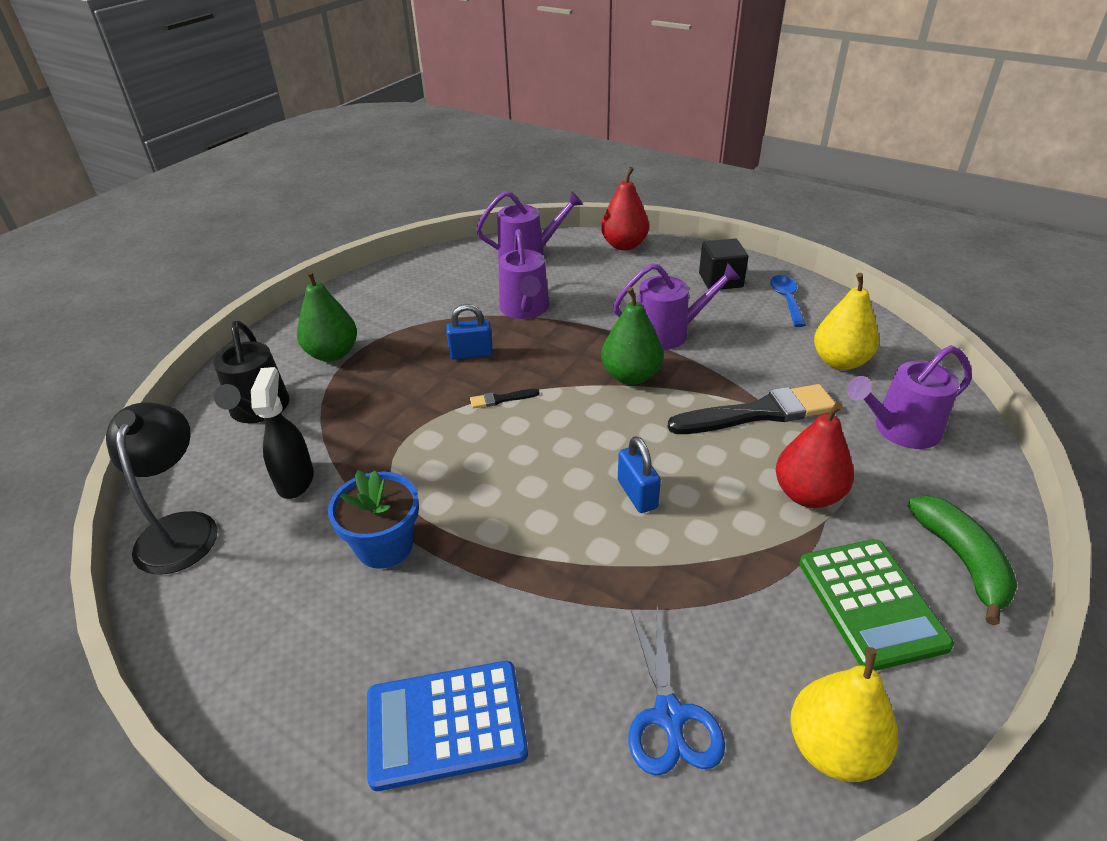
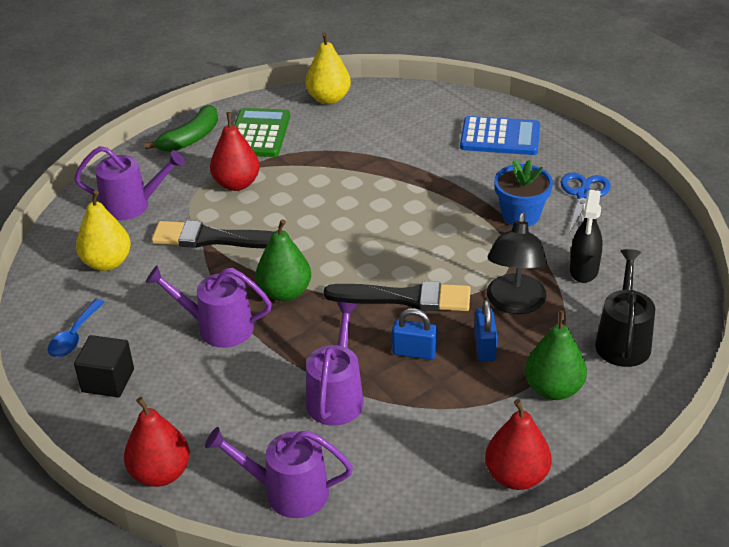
camera: 160 degrees left, 0 degrees up
(180, 528) = (665, 255): black lamp -> black lamp (514, 304)
(361, 294) = (516, 476): none -> red pear
(501, 399) = (405, 298): black brush -> black brush, size x2.36
(637, 494) = (343, 207): blue padlock -> blue padlock (484, 347)
(669, 717) = (393, 119): blue scissors -> blue scissors (583, 194)
(962, 561) = (190, 138): green banana -> green banana turned 150 degrees counterclockwise

